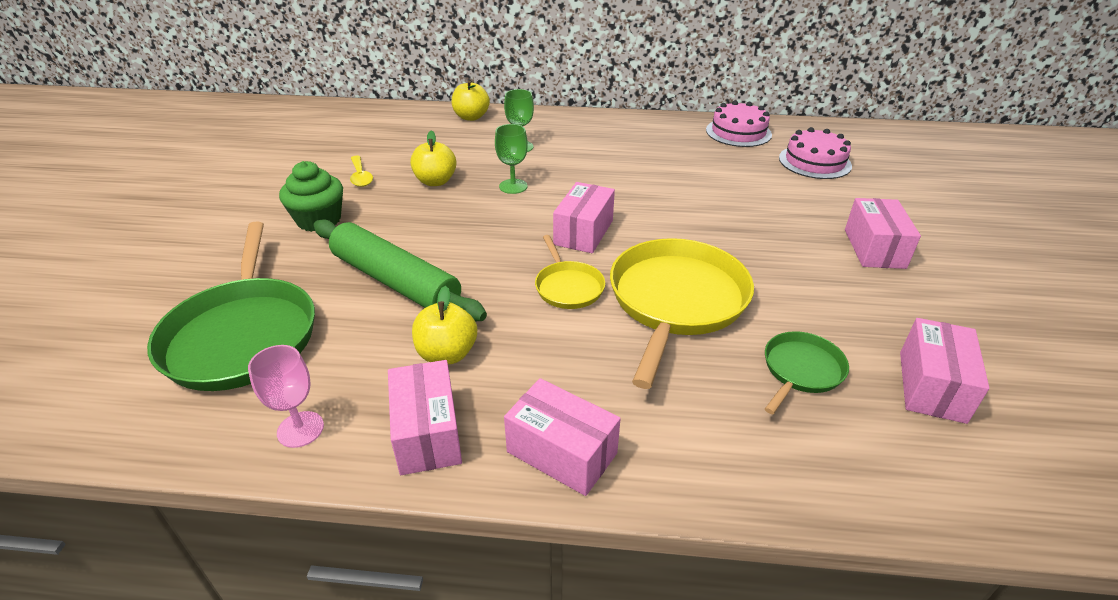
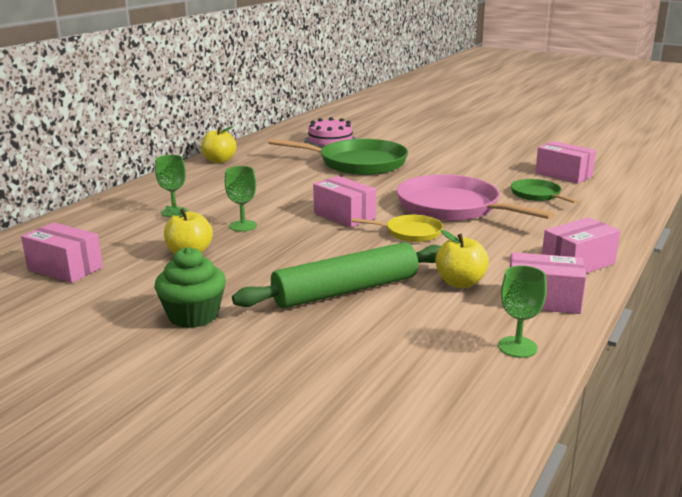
camera: 65 degrees left, 15 degrees down
(243, 335) = (371, 368): green pan -> green pan (358, 163)
(300, 429) = (517, 347): pink goblet -> green goblet
(360, 176) = (126, 286): yellow spoon -> none
(471, 117) = (76, 221): yellow apple -> yellow apple (219, 161)
(676, 301) = (452, 207): yellow pan -> pink pan
(738, 132) = (262, 147): pink cake -> none
(874, 248) = (441, 154): pink box -> pink box (65, 268)

